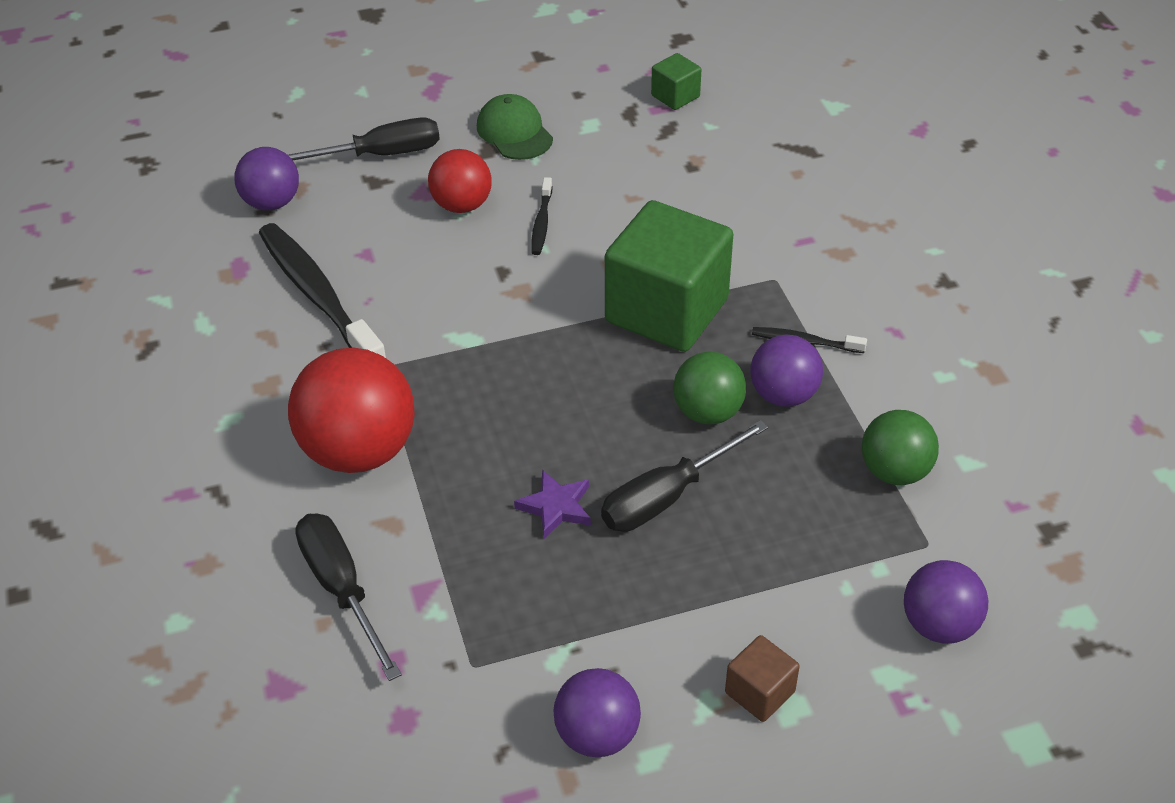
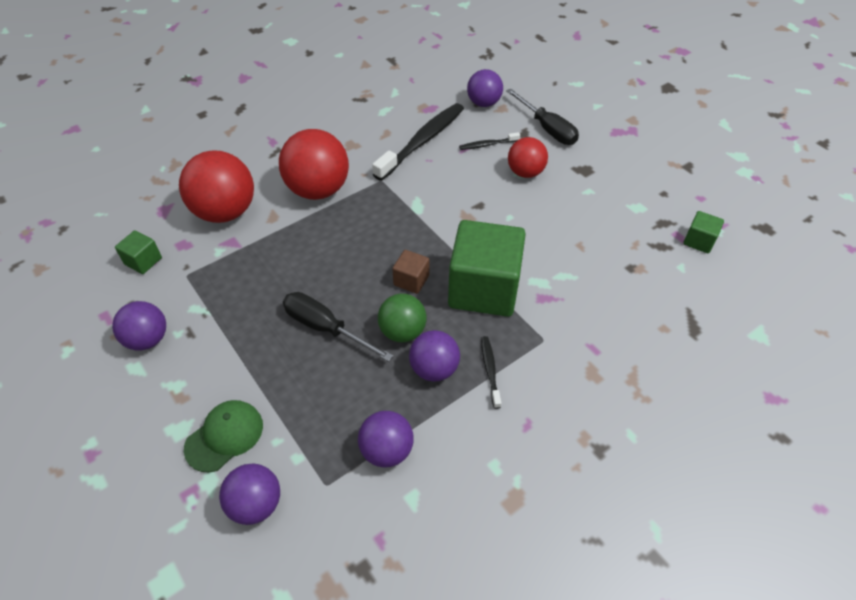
camera: 70 degrees right, 5 degrees up
(342, 589) = (225, 212): black screwdriver -> red ball
(405, 730) = (143, 261): none -> green cube
(514, 132) = (605, 175): green cap -> green cap (224, 436)
(542, 222) = (531, 210): black toothbrush -> black toothbrush (488, 145)
(556, 507) = (302, 279): purple star -> none
(759, 692) = (186, 410): brown cube -> brown cube (411, 280)
(894, 471) = (387, 450): green ball -> purple ball

